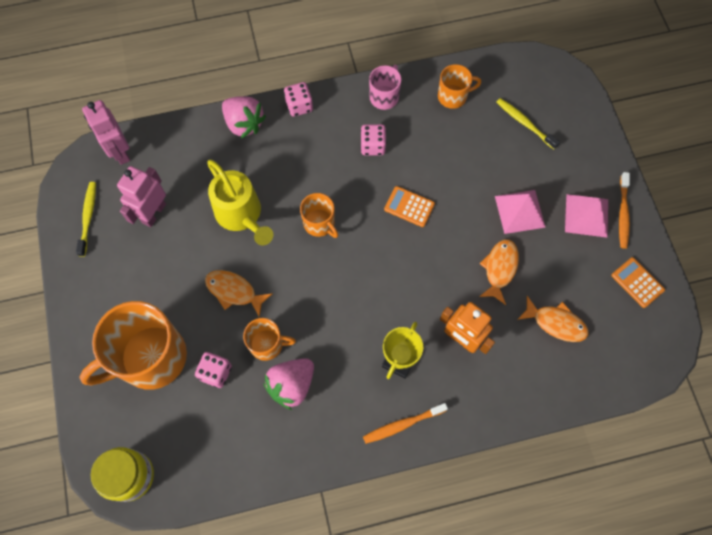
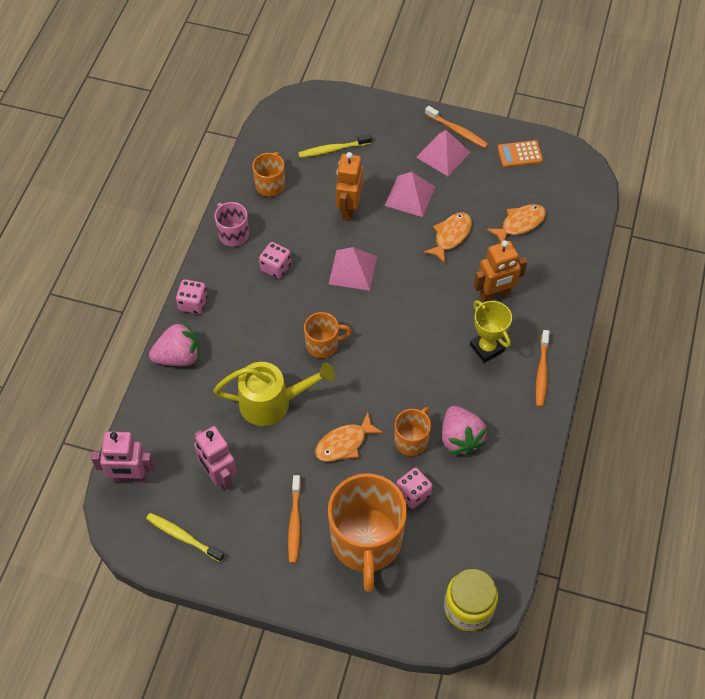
camera: 60 degrees left, 10 degrees down
(141, 292) = (294, 523): none -> orange toothbrush
(409, 206) = (353, 270): orange calculator -> pink pyramid
(470, 169) = (349, 209): none -> orange robot
(499, 268) = (451, 236): orange fish -> orange fish turned 75 degrees clockwise

